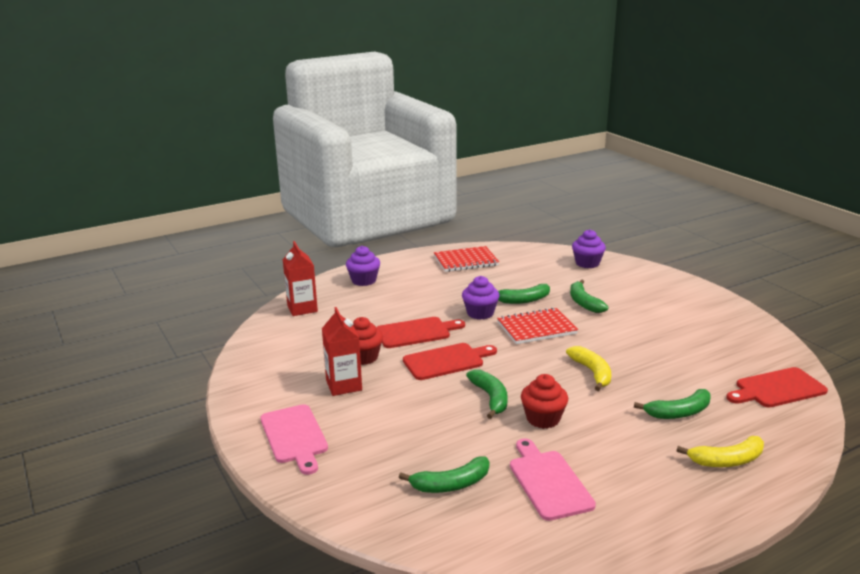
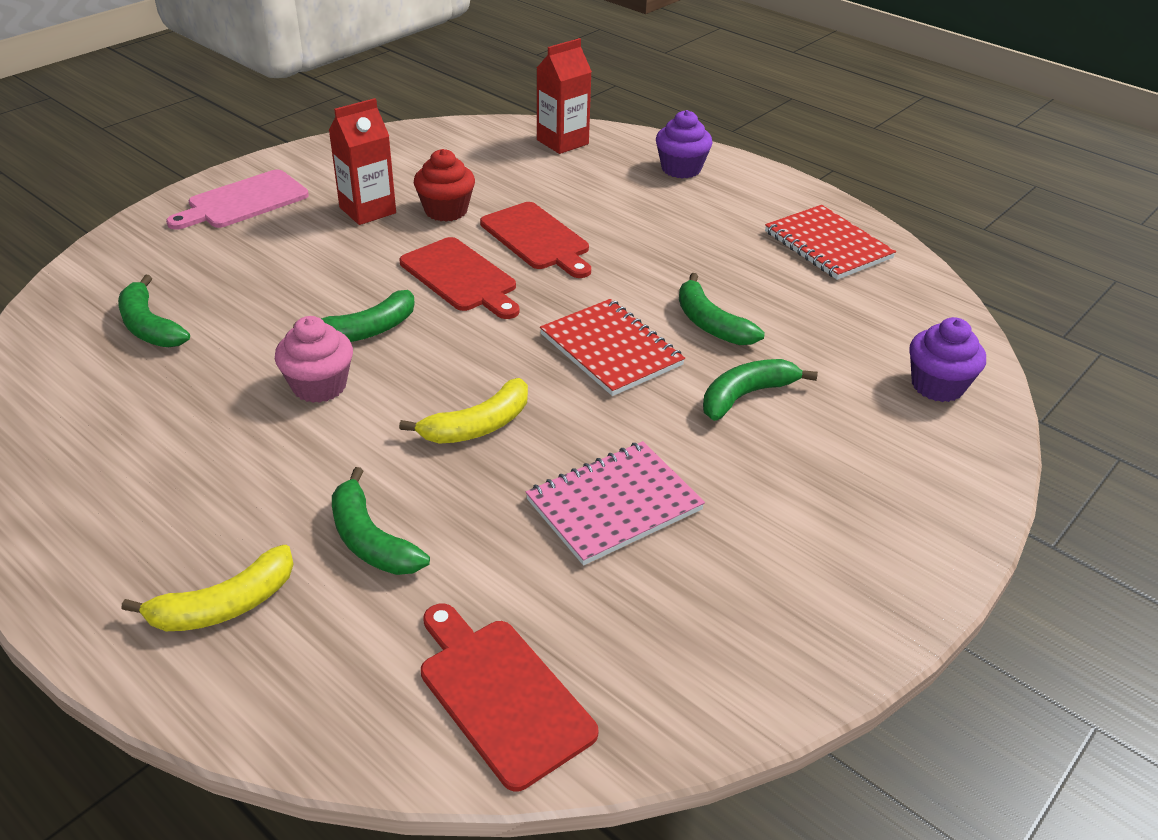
camera: 70 degrees right, 15 degrees up
(480, 313) = (633, 286): purple cupcake -> none
(543, 419) = (319, 386): red cupcake -> pink cupcake
(548, 482) = (157, 407): pink cutting board -> none
(658, 346) = (614, 504): none -> pink notebook
(727, 460) = (224, 605): yellow banana -> yellow banana turned 90 degrees counterclockwise

